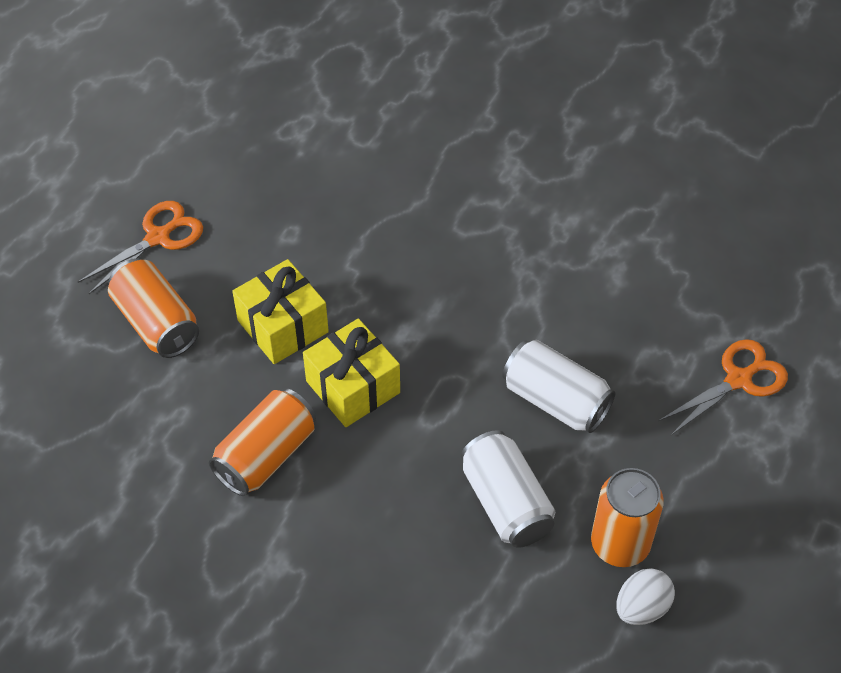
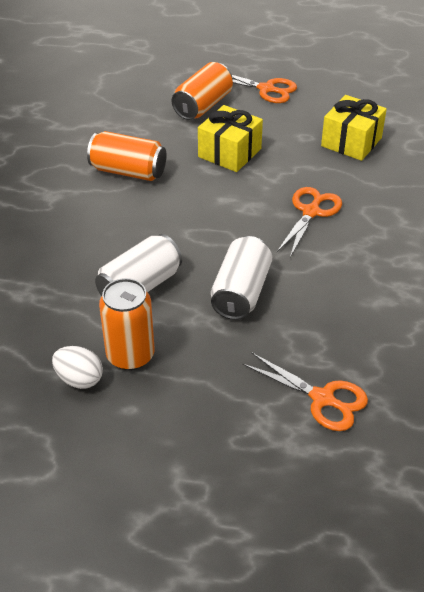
camera: 70 degrees right, 10 degrees down
(353, 387) = (199, 193): yellow gift -> yellow gift (351, 142)
(442, 282) = (311, 212): none -> orange scissors

